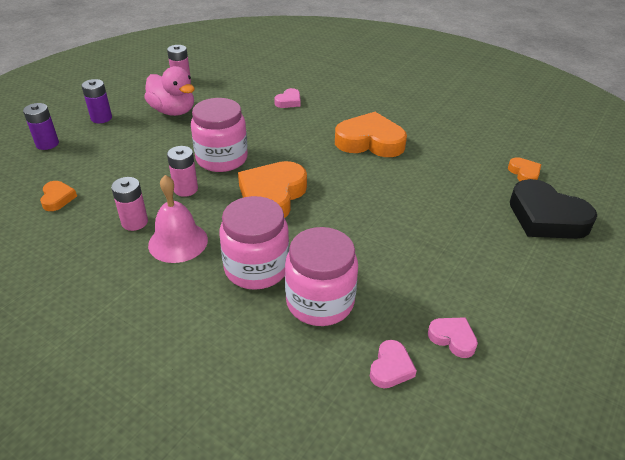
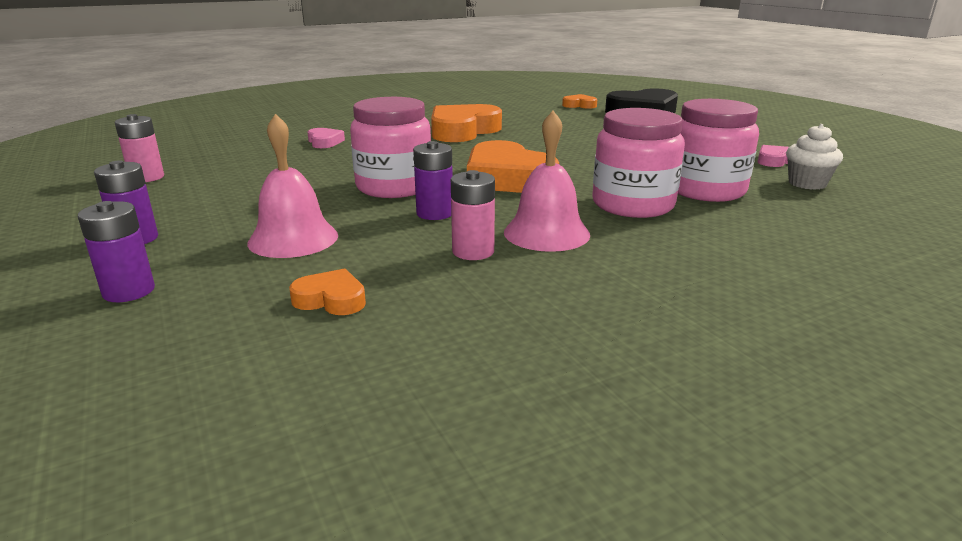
camera: 60 degrees left, 15 degrees down
(123, 158) = (293, 239): none -> pink bell
(173, 111) = (223, 193): pink duck -> none
(186, 189) = (434, 213): pink battery -> purple battery
(391, 368) = (807, 183): pink heart -> white cupcake

